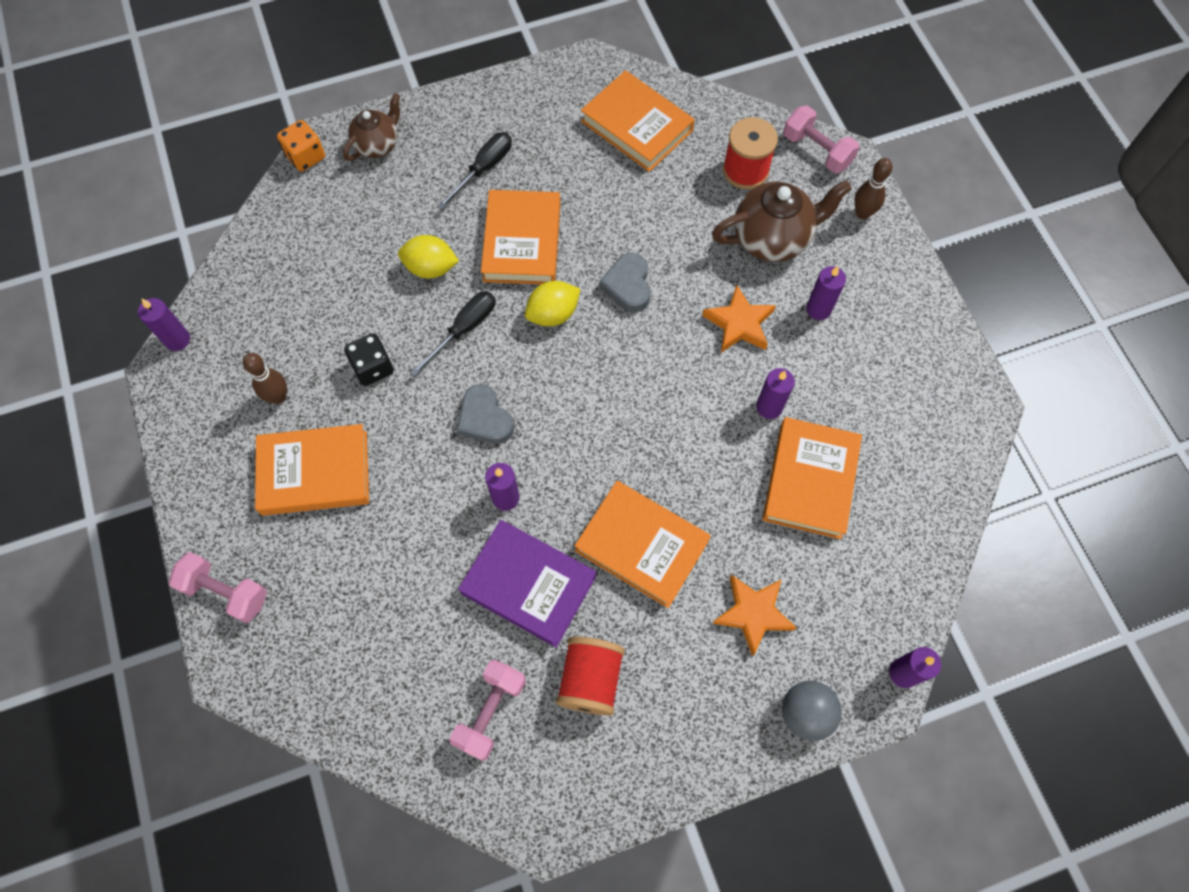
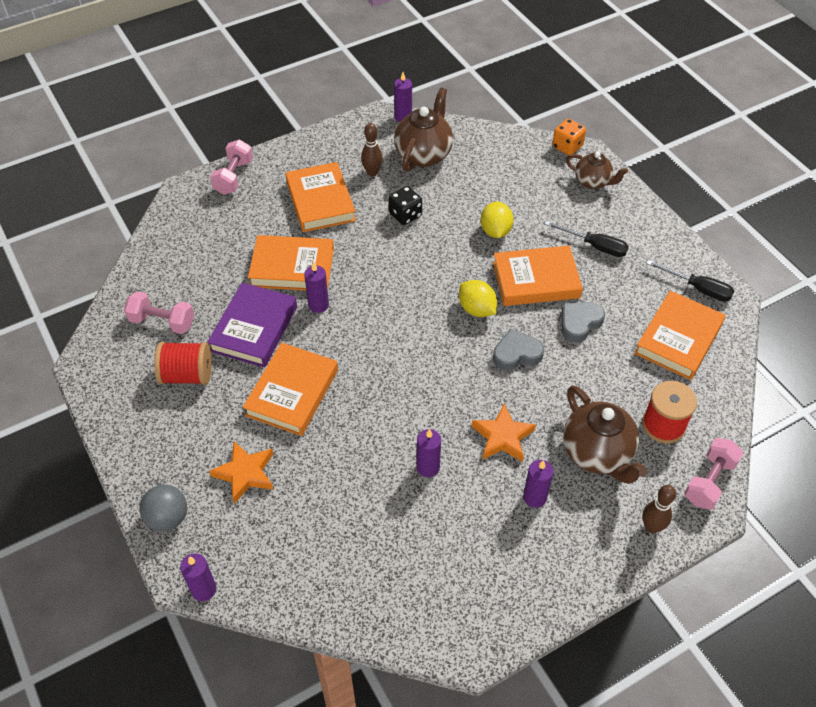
camera: 80 degrees right, 15 degrees down
(264, 326) = (424, 154): none -> brown teapot
(464, 329) = (449, 259): black screwdriver -> black screwdriver (698, 289)
(485, 419) = (378, 283): grey heart -> grey heart (579, 323)
(810, 480) = (365, 505): orange book -> orange book (292, 268)

